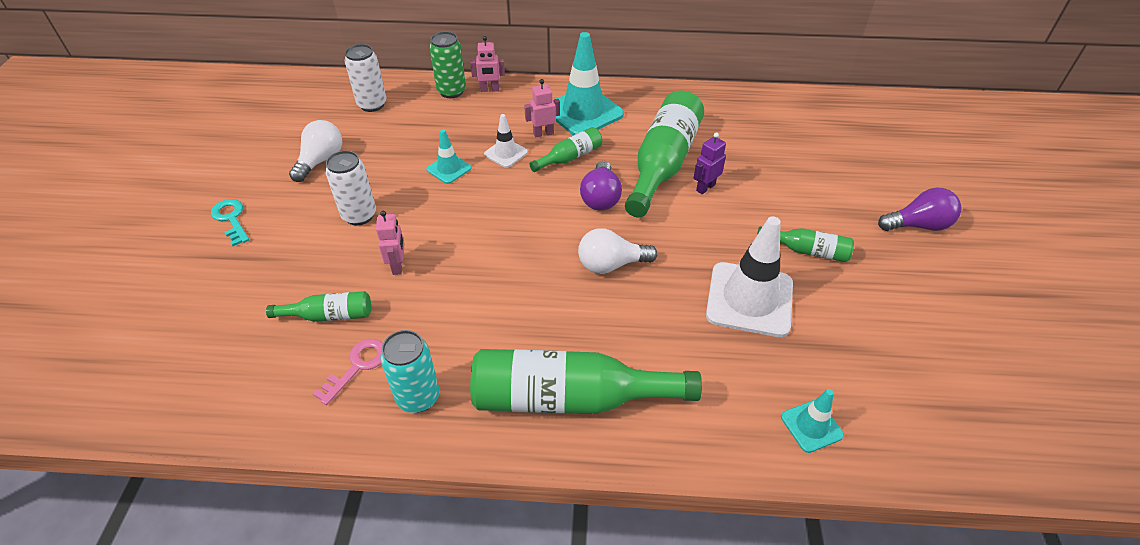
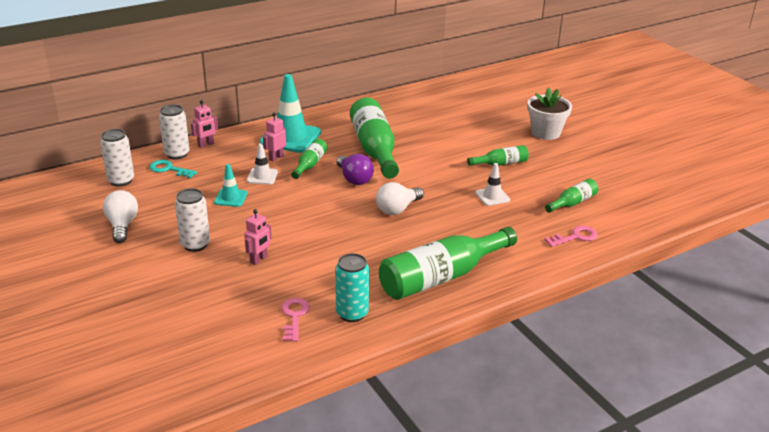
camera: 35 degrees left, 15 degrees down
(231, 219) = (92, 282): turquoise key -> turquoise key (169, 169)
(329, 315) = (242, 301): green bottle -> green bottle (572, 203)
(398, 266) = (259, 259): pink robot -> pink robot turned 75 degrees clockwise
(451, 91) = (177, 154): green can -> white can
(705, 187) = (413, 153): purple robot -> none
(749, 299) = (492, 196): white traffic cone -> white traffic cone, size x0.51
(811, 426) = (575, 237): turquoise traffic cone -> pink key
(918, 225) = (545, 132): purple light bulb -> white flower pot

